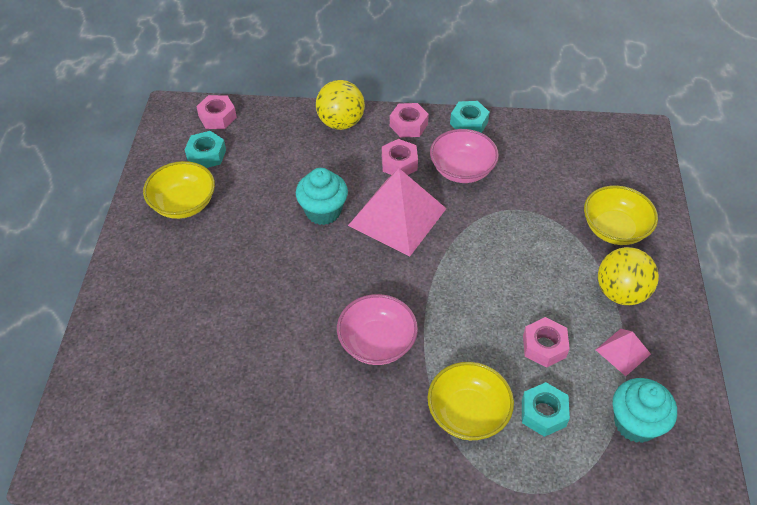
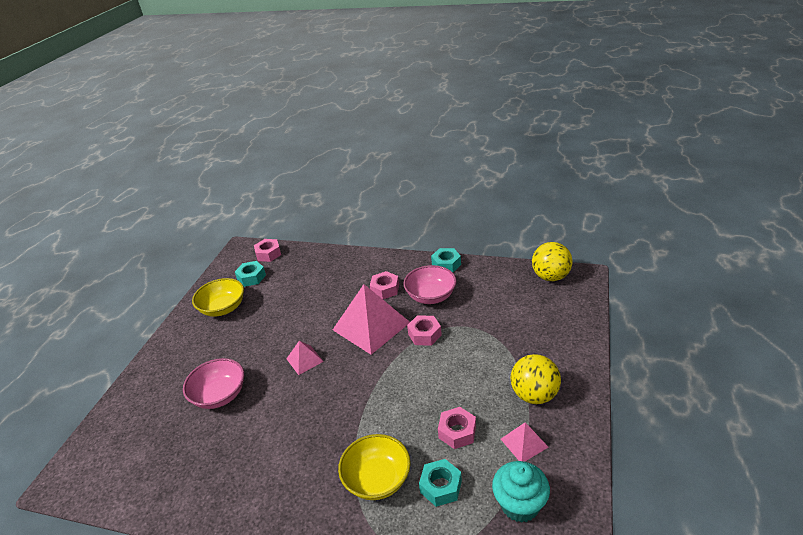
camera: 15 degrees right, 15 degrees down
(323, 211) = (318, 319): turquoise cupcake -> none
(325, 270) = (304, 360): none -> pink pyramid
(341, 122) = (352, 260): yellow ball -> yellow ball (550, 277)
(377, 342) = (324, 416): pink bowl -> pink bowl (220, 395)
(408, 125) = (400, 264): pink nut -> pink nut (424, 334)
(614, 229) = (541, 345): yellow bowl -> none

